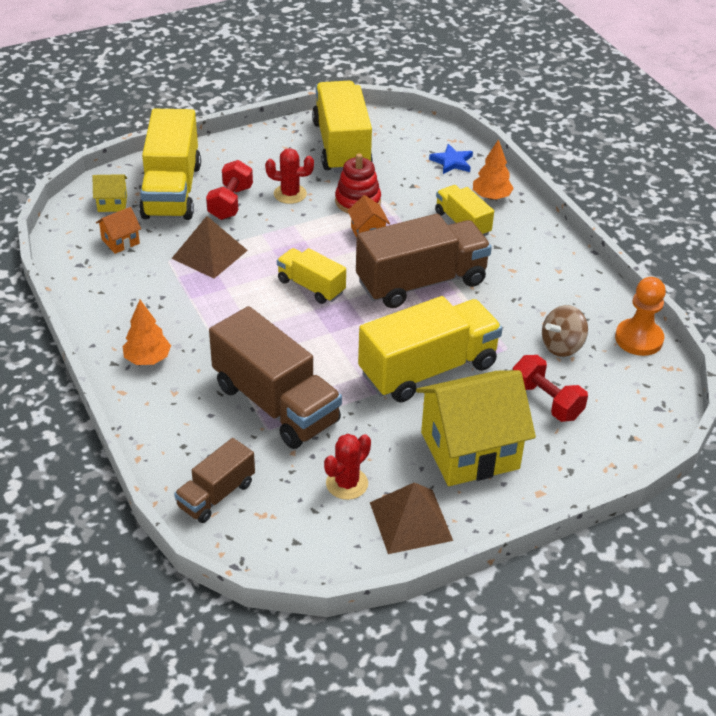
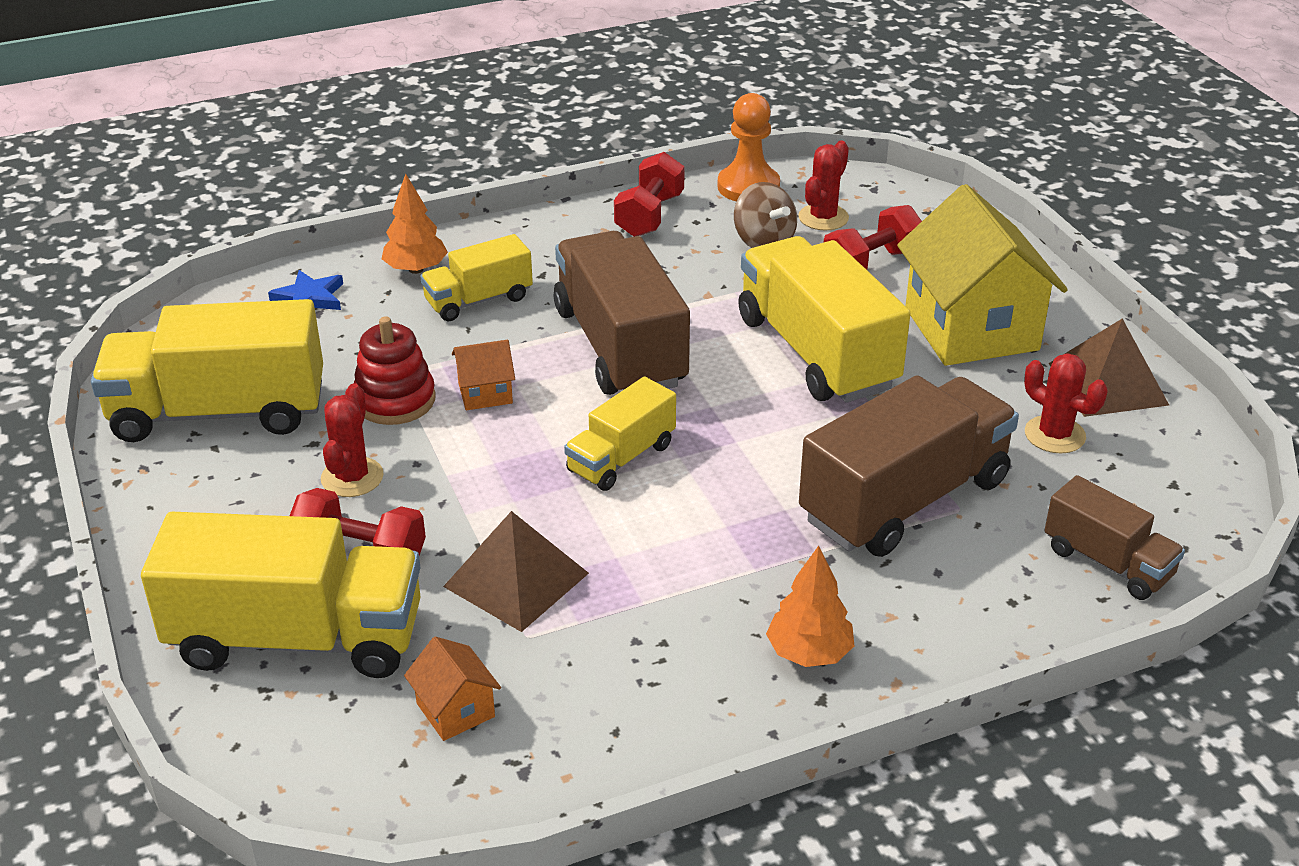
camera: 85 degrees left, 5 degrees down
(112, 203) = (318, 731): yellow house -> none
(582, 290) = (649, 215): none -> red dumbbell
(605, 378) = (823, 217): none -> red cactus

